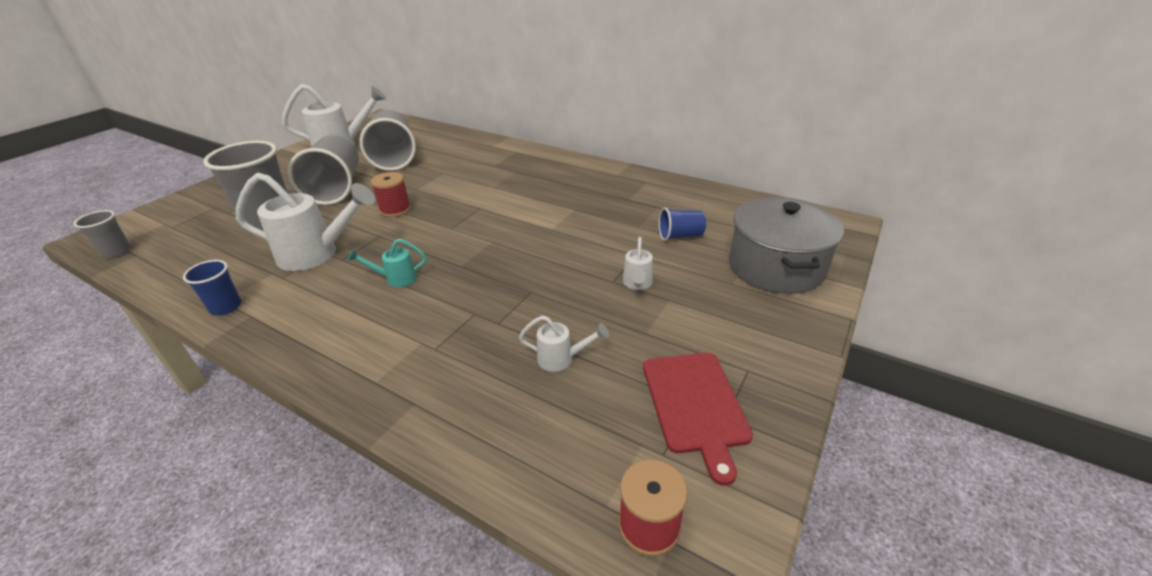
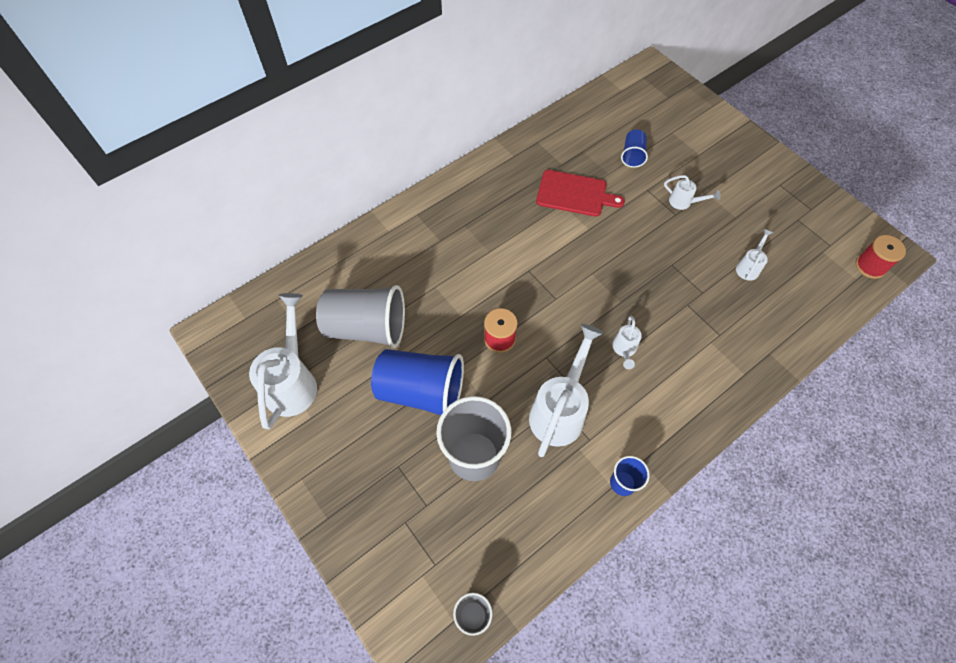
camera: 70 degrees left, 25 degrees up
(336, 189) = (421, 391): grey cup -> blue cup
(395, 279) = (624, 350): turquoise watering can -> white watering can
(695, 404) = (800, 218): red cutting board -> red cutting board (574, 194)
(776, 266) = (689, 125): grey pot -> none

